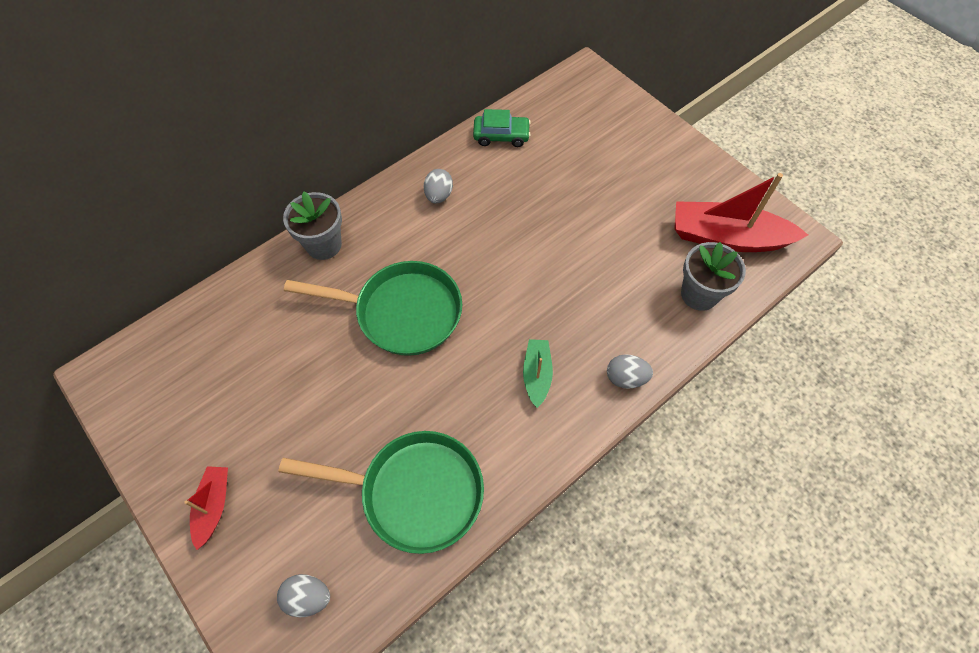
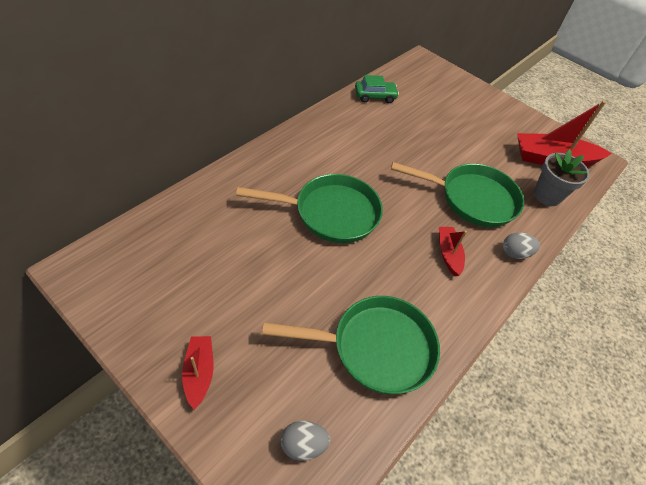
camera: 15 degrees left, 10 degrees down
(324, 245) = (256, 167): grey flower pot -> none
(439, 195) = (339, 133): grey egg -> none
(537, 375) = (448, 254): green boat -> red boat
(592, 297) = (472, 199): none -> green pan

